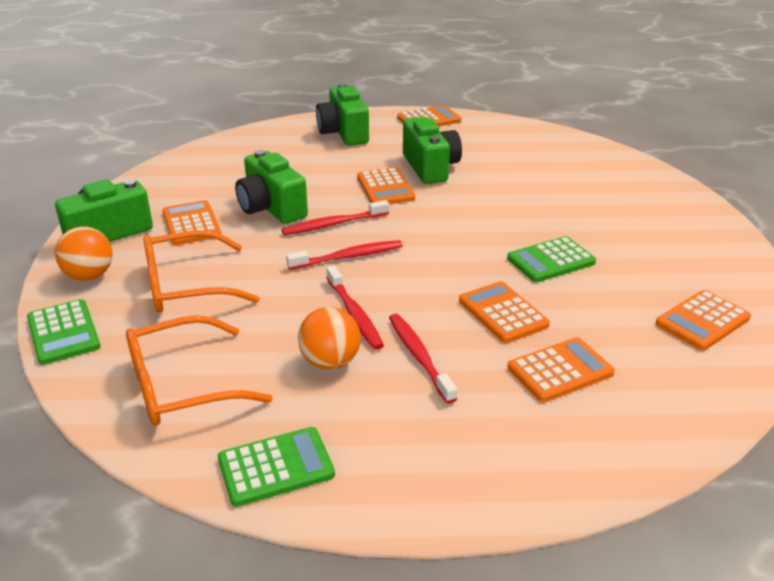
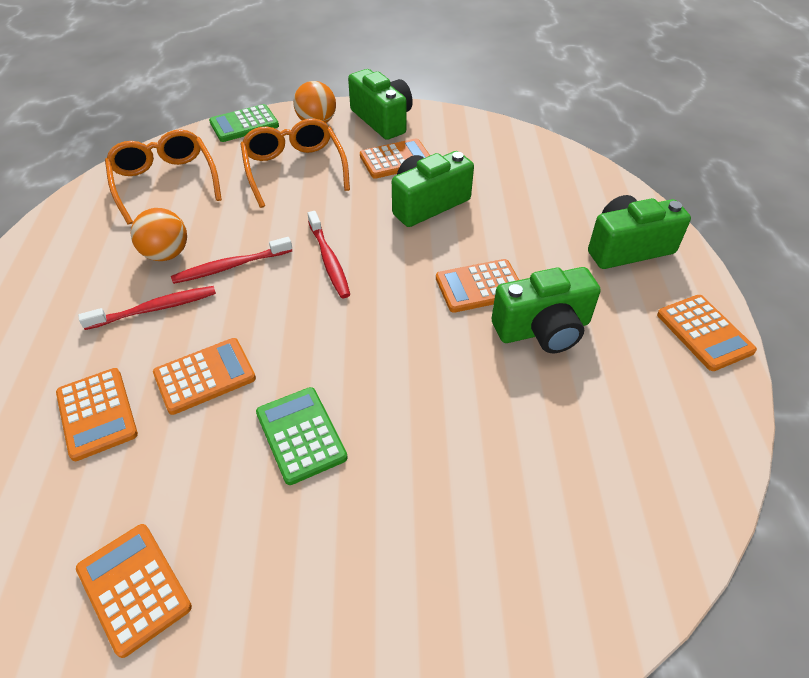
camera: 90 degrees right, 15 degrees up
(276, 467) = (61, 233): green calculator -> none
(333, 224) = (394, 247): red toothbrush -> none

